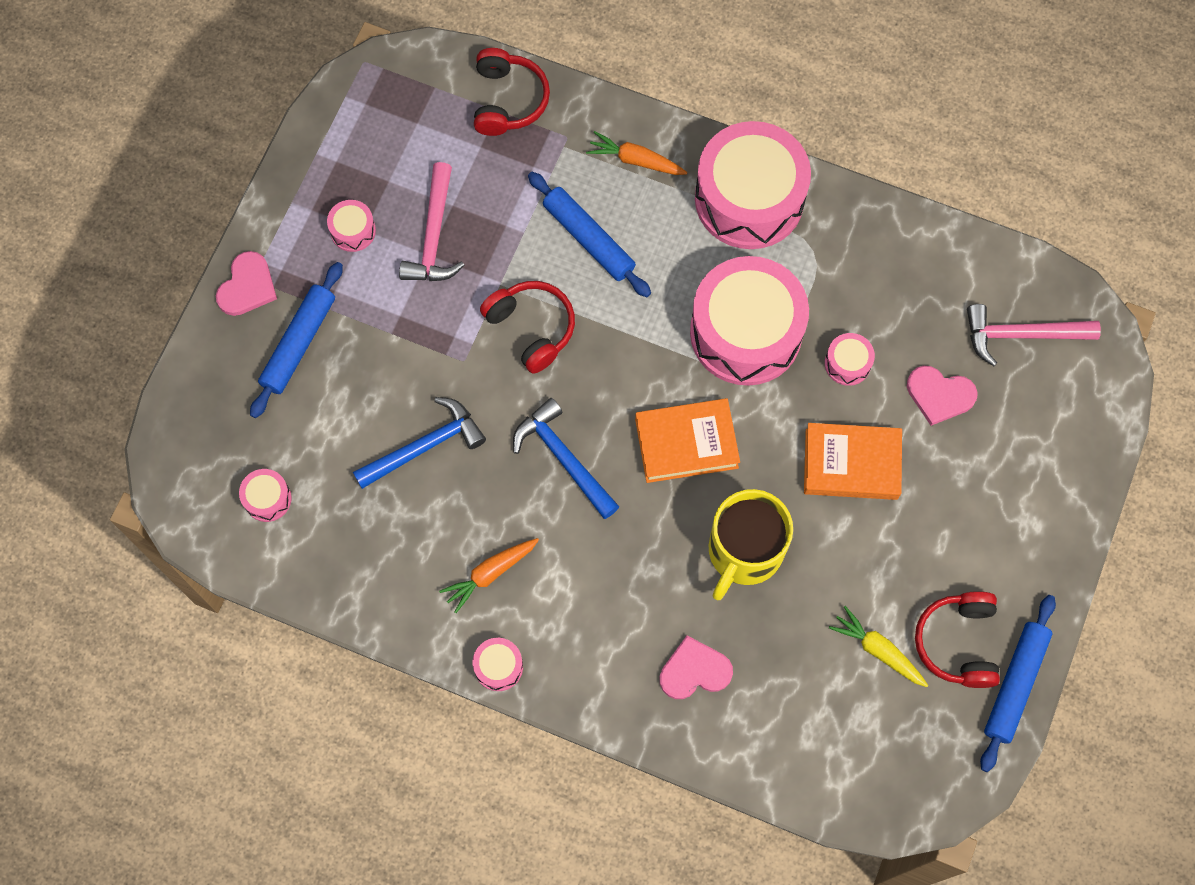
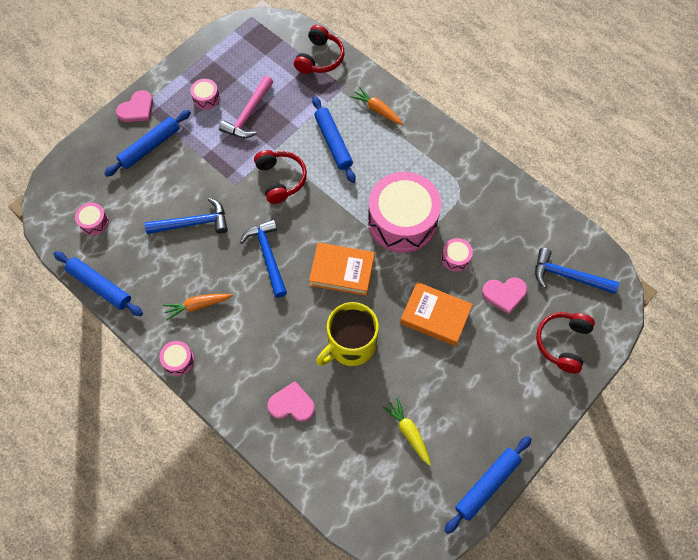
camera: 20 degrees right, 5 degrees down
(325, 596) = (100, 286): none -> blue rolling pin
(749, 199) = (433, 149): pink drum -> none
(939, 395) = (504, 294): pink heart -> pink heart turned 45 degrees counterclockwise
(958, 642) = (460, 445): red headphones -> red headphones (562, 343)
(1021, 335) = (568, 276): pink hammer -> blue hammer

